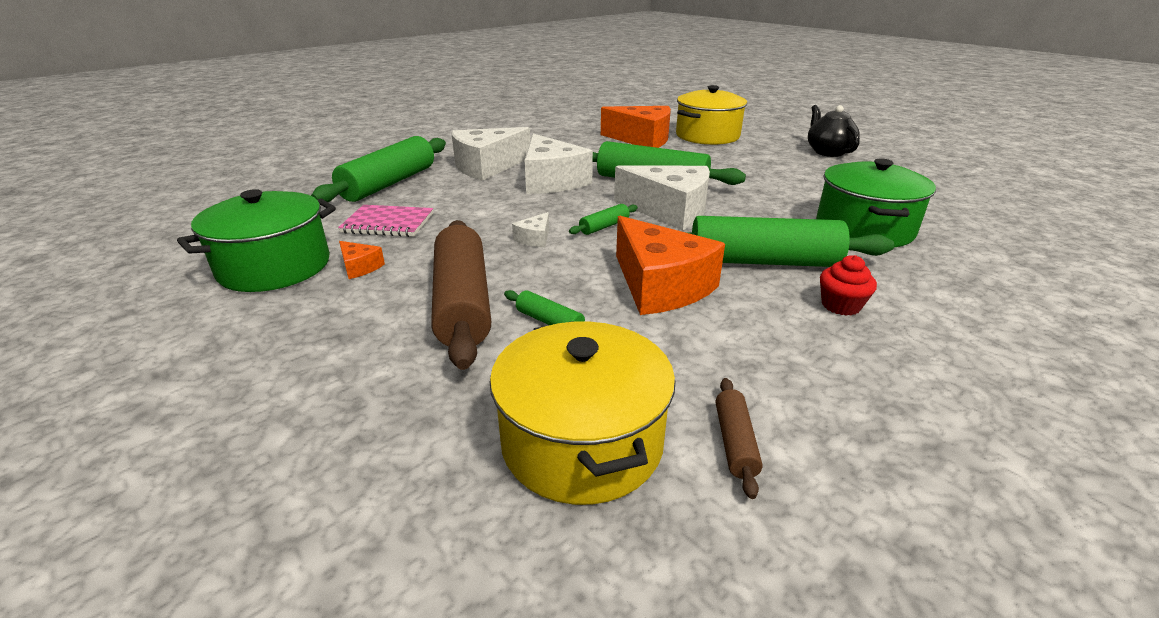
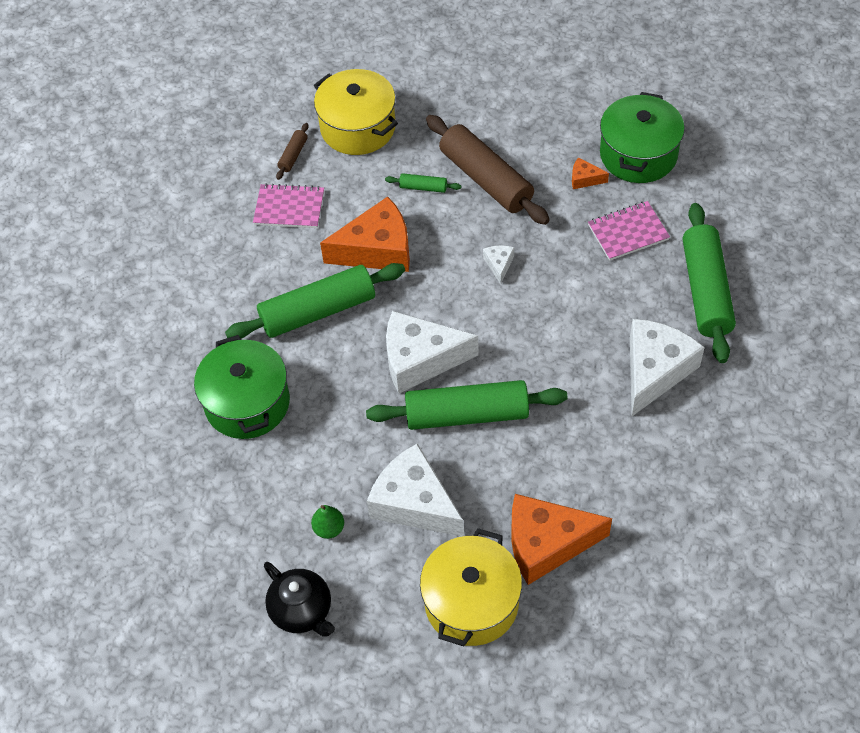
camera: 155 degrees right, 25 degrees up
(551, 181) = (564, 369): white cheese -> white cheese (414, 503)
(604, 227) = (458, 306): green rolling pin -> none
(660, 286) = (377, 249): orange cheese -> orange cheese turned 135 degrees clockwise
(734, 442) = (293, 155): brown rolling pin -> brown rolling pin turned 45 degrees clockwise
(769, 366) = (289, 208): none -> pink notebook
(797, 168) = (329, 528): none -> green pear
(840, 305) = (257, 280): red cupcake -> none

